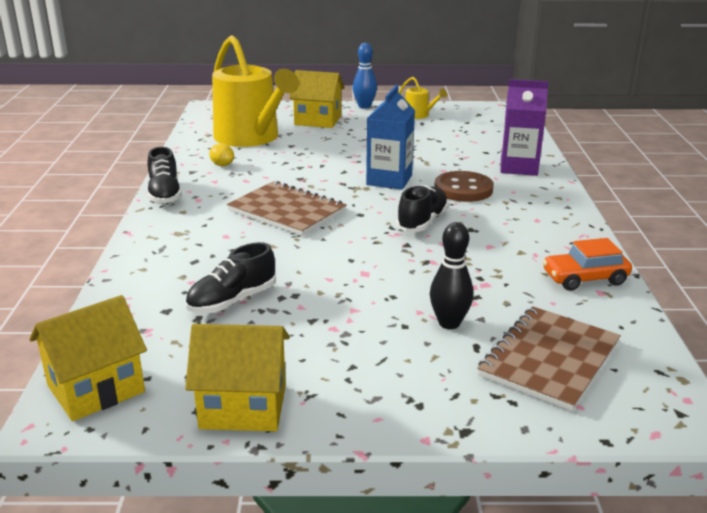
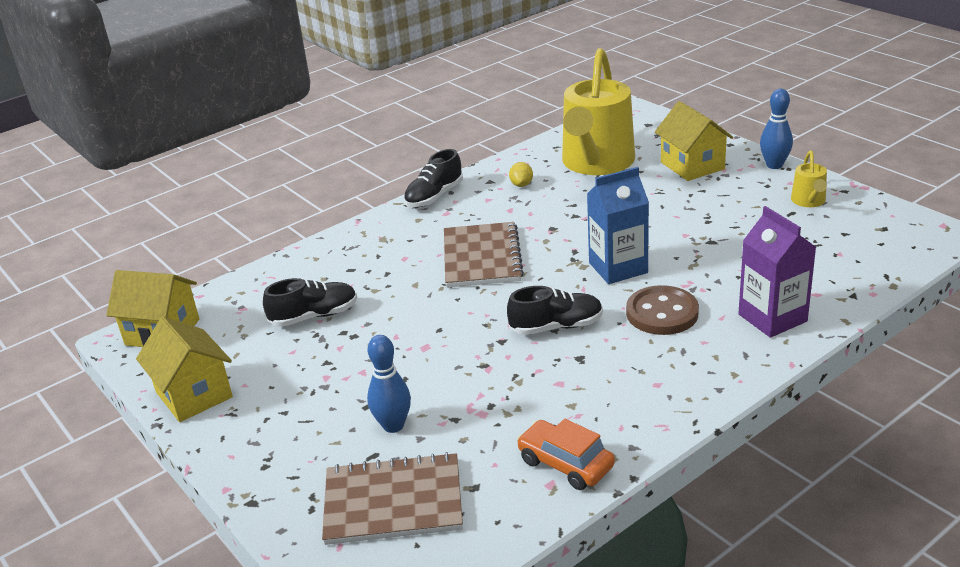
camera: 55 degrees right, 5 degrees up
(232, 301) = (314, 316): black shoe -> black shoe turned 150 degrees clockwise
(449, 323) = (393, 425): black bowling pin -> blue bowling pin

